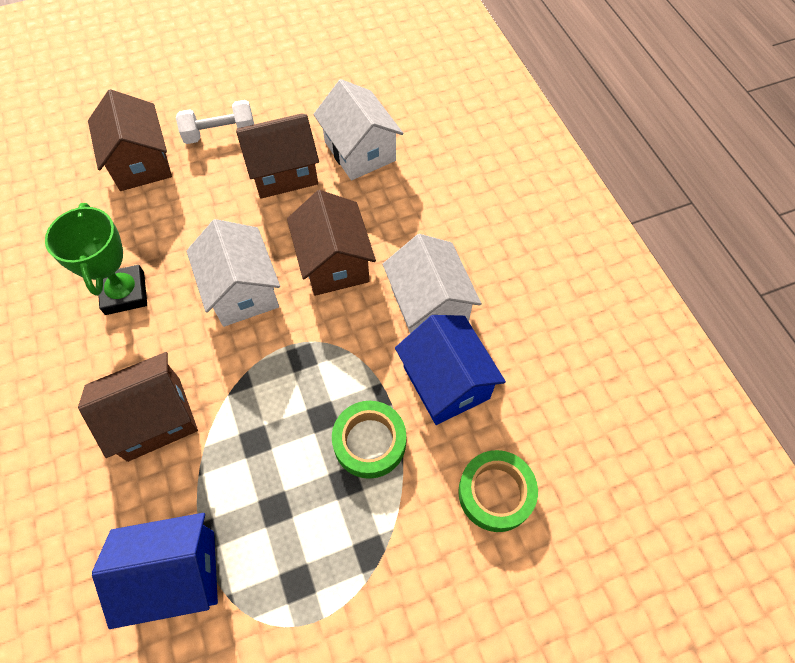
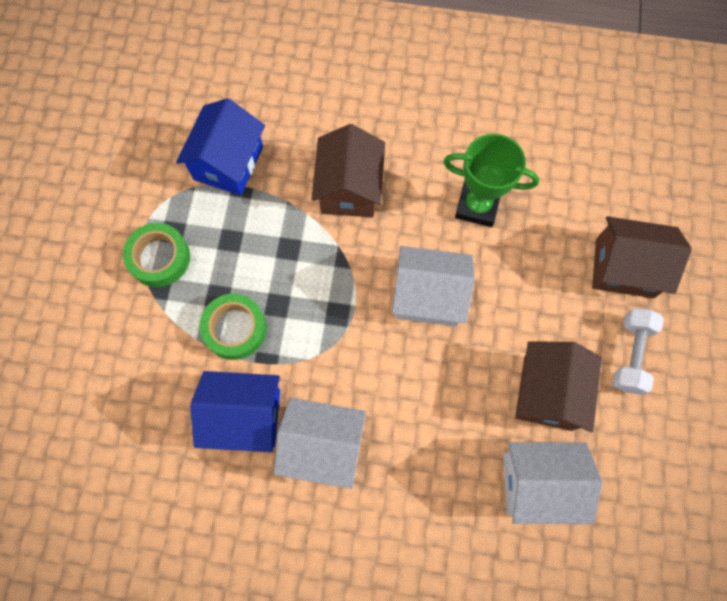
camera: 120 degrees right, 10 degrees up
(334, 263) = (414, 386): brown house -> none
(495, 493) = (137, 399): green tape -> green tape (159, 258)

